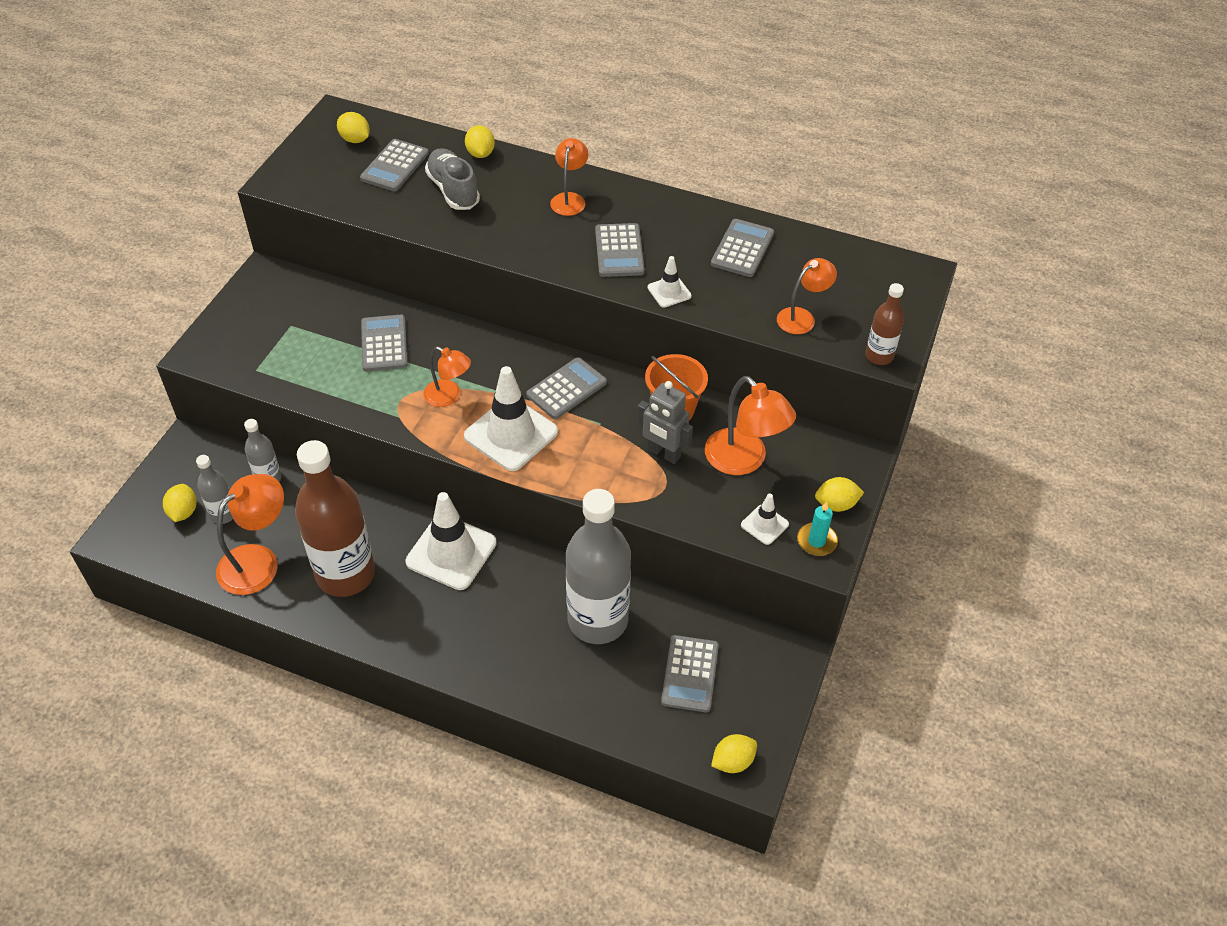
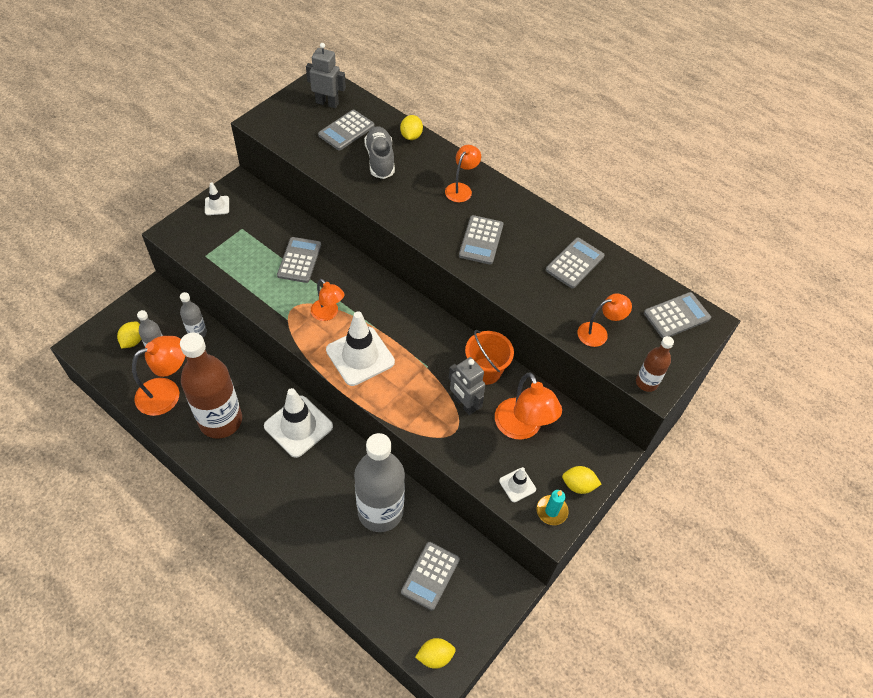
camera: 15 degrees right, 5 degrees up
(355, 139) = (327, 103): yellow lemon -> grey robot
(566, 389) = (414, 332): grey calculator -> grey calculator (676, 316)
(669, 292) = (505, 283): white traffic cone -> white traffic cone (217, 205)

